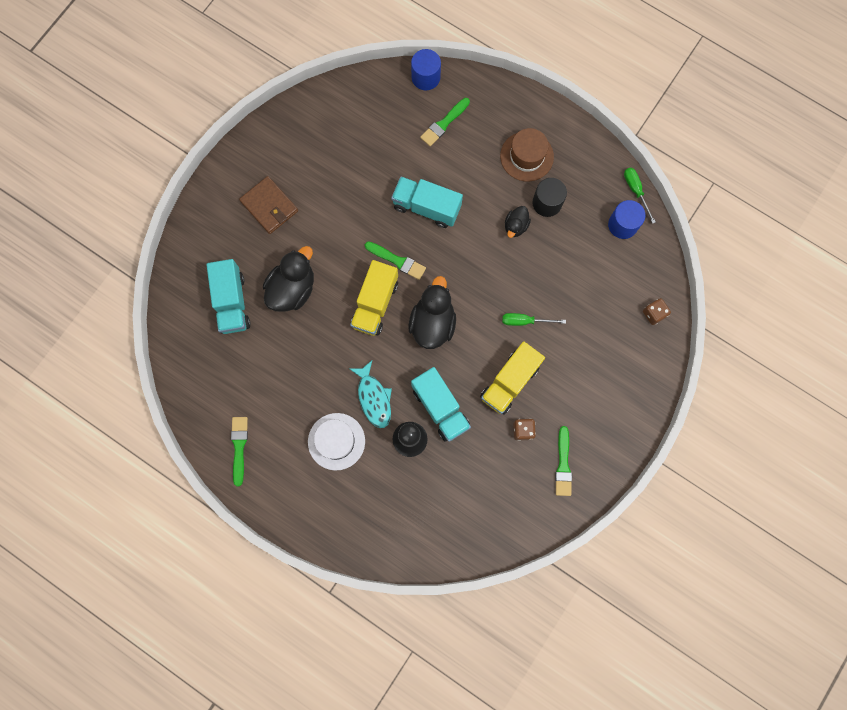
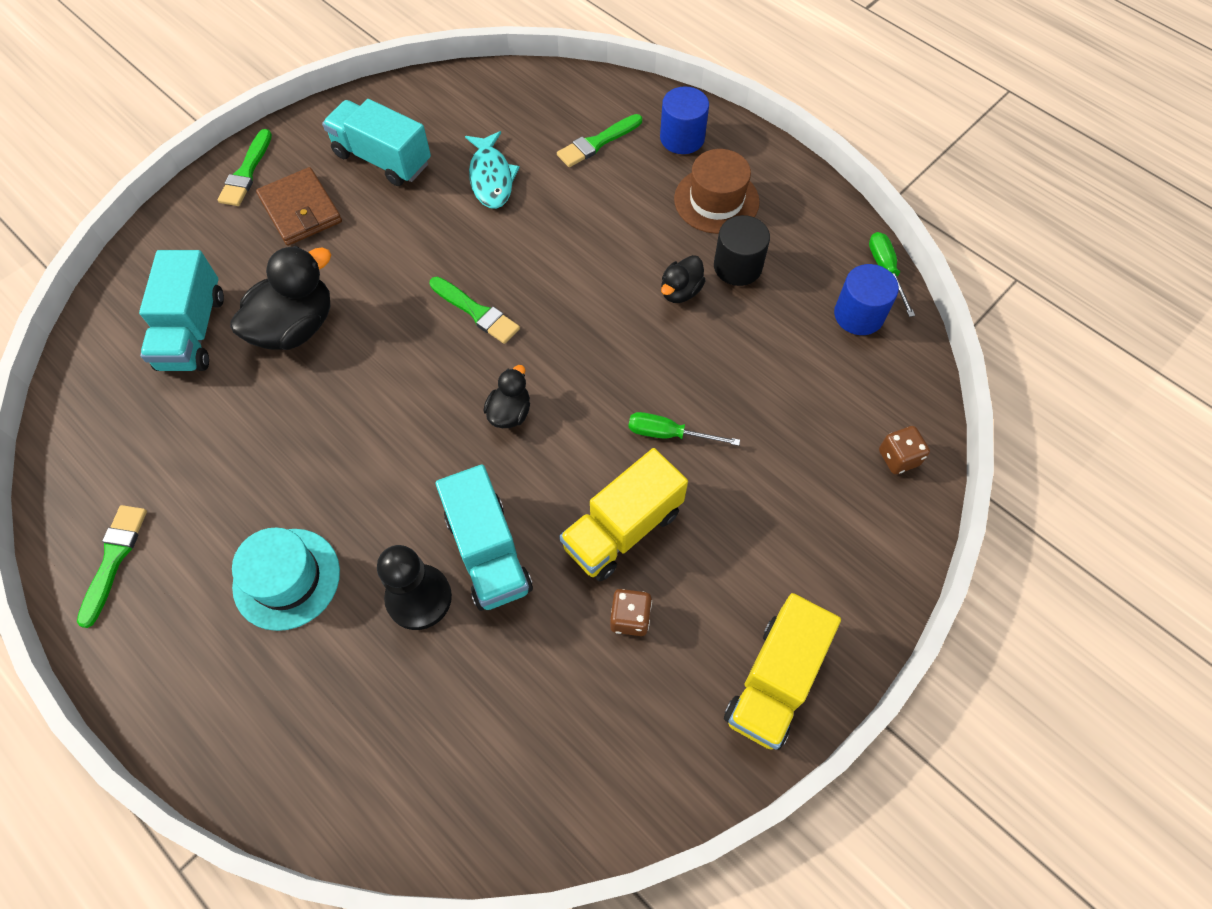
camera: 10 degrees right, 15 degrees down
(336, 441) = (286, 578): white hat -> turquoise hat
(373, 398) = (375, 516): turquoise fish -> turquoise fish (491, 177)
(375, 304) = (422, 369): yellow truck -> yellow truck (774, 681)
(425, 77) = (584, 85): blue cylinder -> blue cylinder (682, 138)
(426, 207) = (543, 245): turquoise truck -> turquoise truck (382, 159)
(432, 323) = (510, 412): black duck -> black duck, size x0.54
(563, 465) = (695, 695): green brush -> green brush (246, 172)

